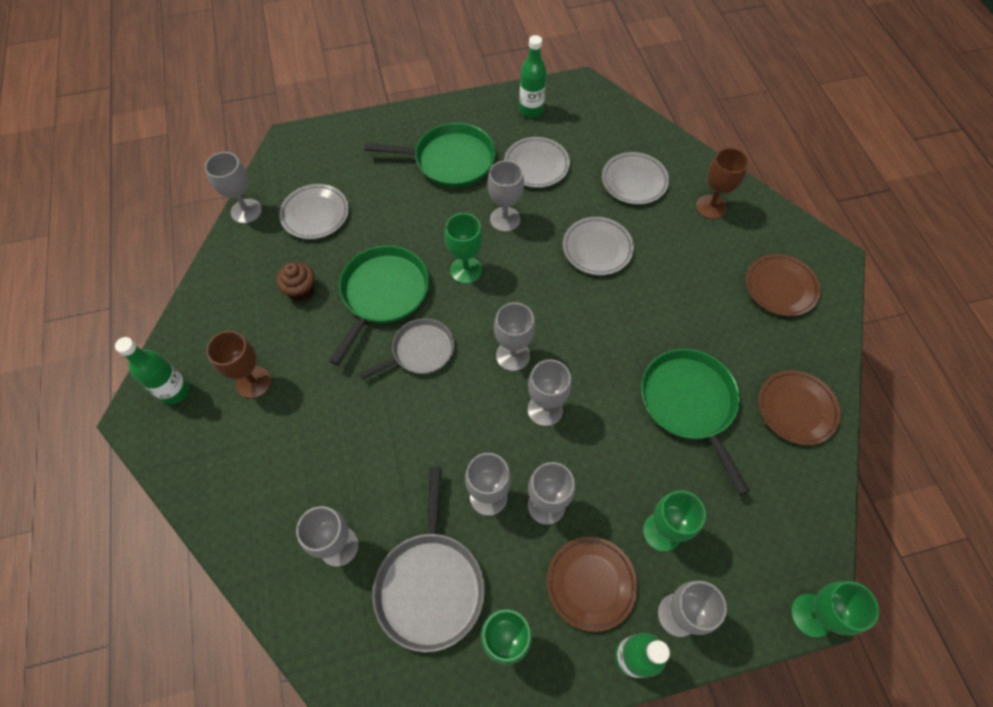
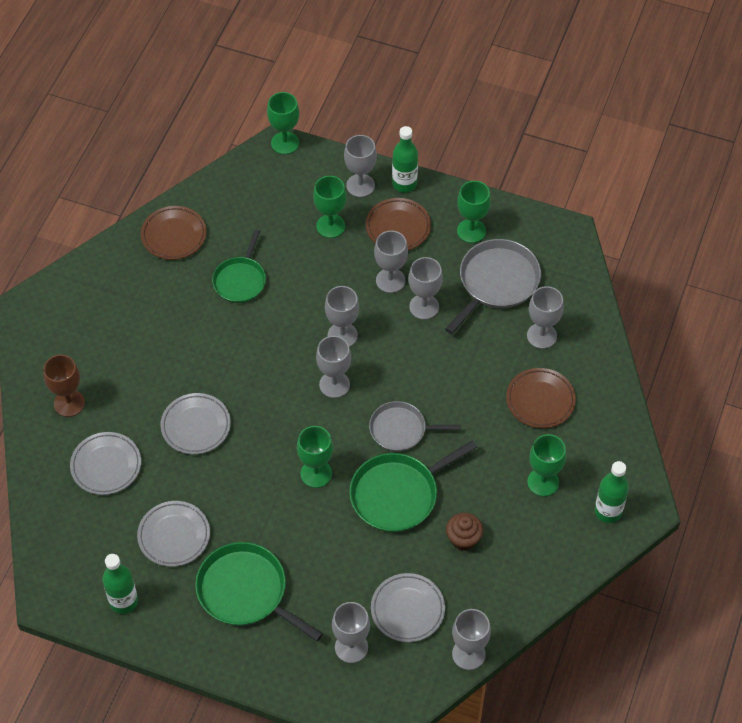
camera: 145 degrees left, 5 degrees down
(253, 382) = (543, 482): brown goblet -> green goblet
(505, 219) = (247, 499): grey goblet -> grey goblet (351, 647)
(689, 403) = (240, 280): green pan -> green pan, size x0.66
(780, 287) = (91, 311): brown plate -> brown plate (540, 400)

